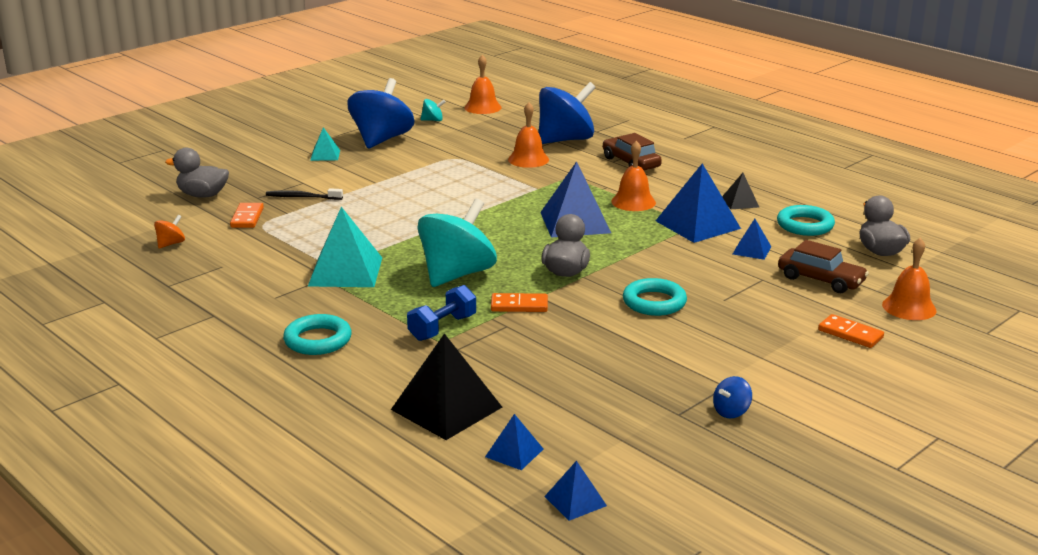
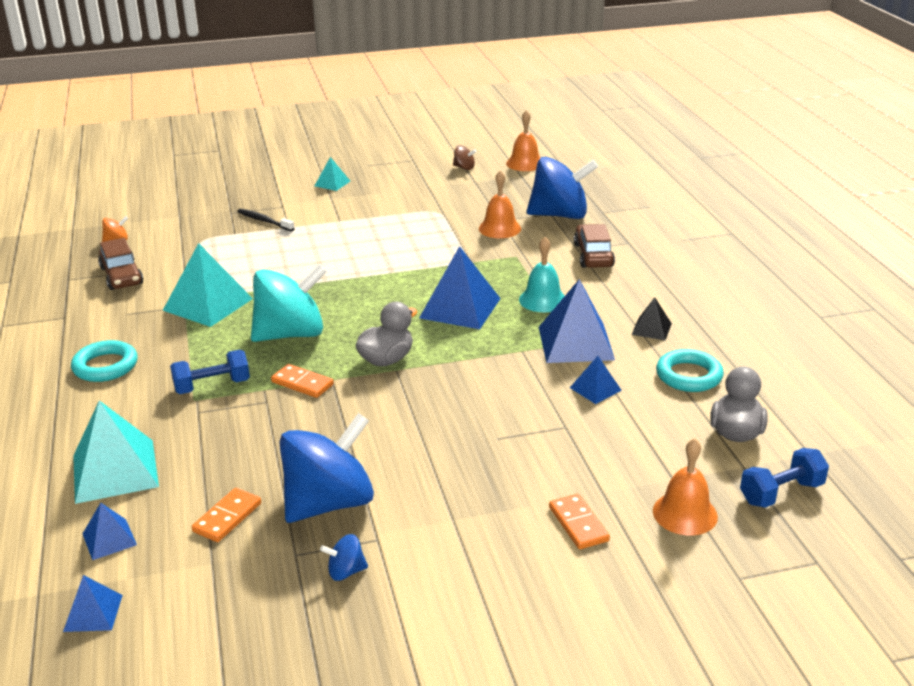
camera: 30 degrees right, 5 degrees up
(202, 195) = (194, 200): grey duck -> none
(247, 217) = (200, 230): orange domino -> orange domino (227, 517)
(381, 140) = (396, 178): blue spinning top -> blue spinning top (329, 503)
(433, 120) = (464, 168): turquoise spinning top -> brown spinning top
(446, 408) = (115, 470): black pyramid -> turquoise pyramid
(633, 202) = (543, 300): orange bell -> turquoise bell
(654, 302) = (425, 419): turquoise ring -> none
(820, 280) = (626, 447): brown car -> brown car (121, 276)
(952, 278) = (781, 493): none -> blue dumbbell

